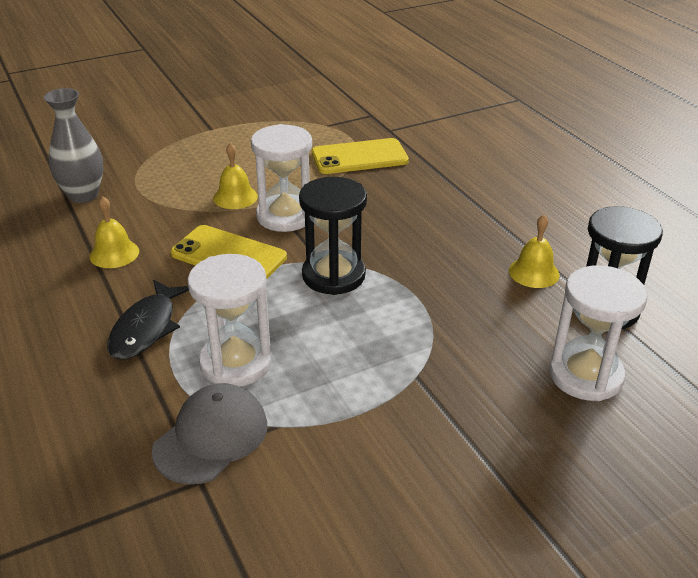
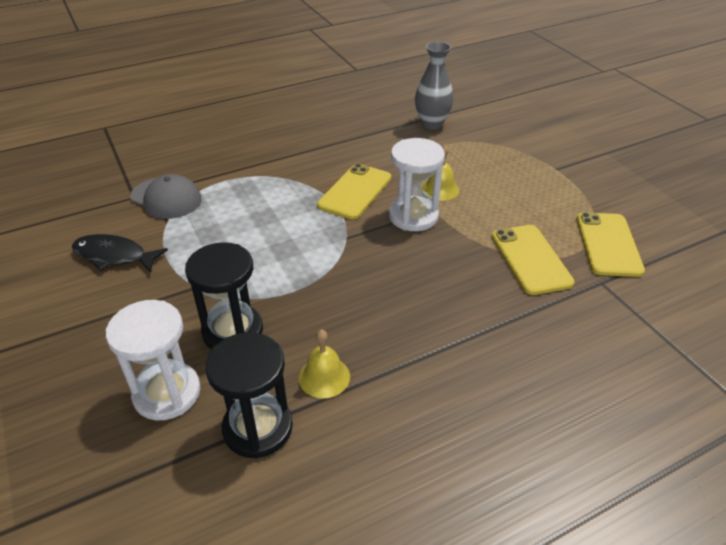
camera: 90 degrees right, 5 degrees up
(114, 253) = (357, 145): yellow bell -> none
(146, 328) = (273, 166): black fish -> black fish (114, 256)
(236, 363) = (231, 203): white hourglass -> none
(333, 275) = (326, 244): black hourglass -> black hourglass (232, 331)
(338, 120) = (608, 244): none -> yellow phone

